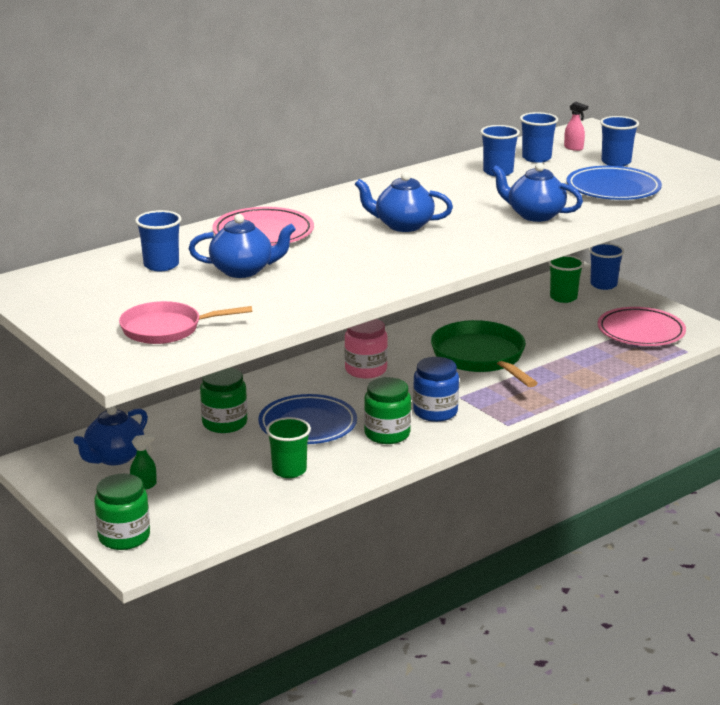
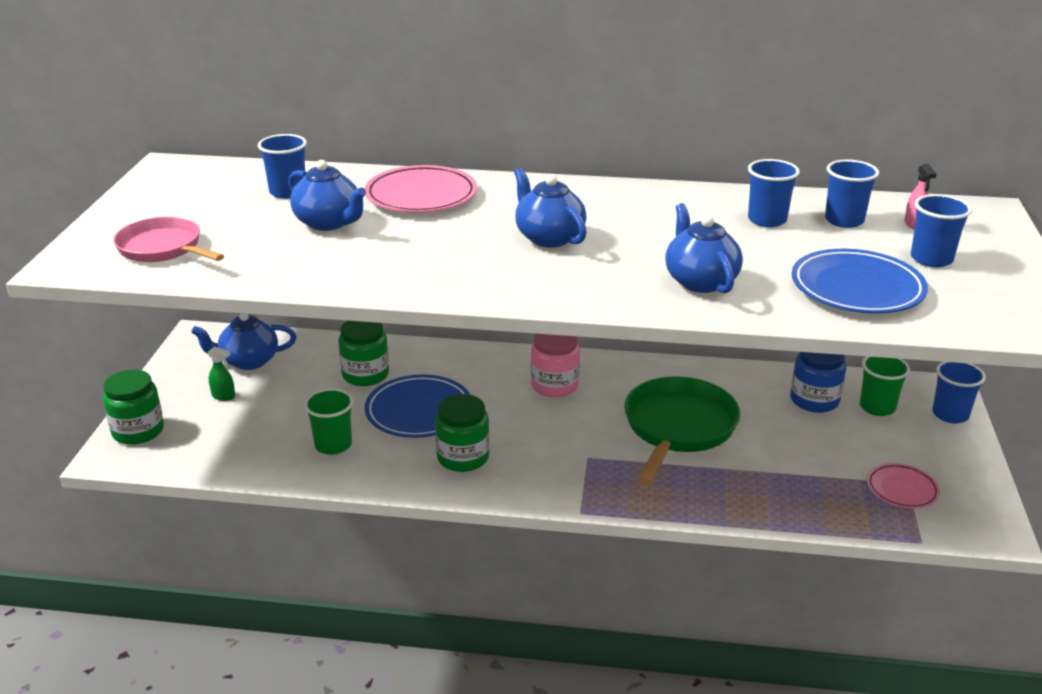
camera: 45 degrees right, 5 degrees up
(435, 412) = (540, 460): blue jar -> blue jar (814, 400)
(640, 332) = (902, 489): pink plate -> pink plate, size x0.59

